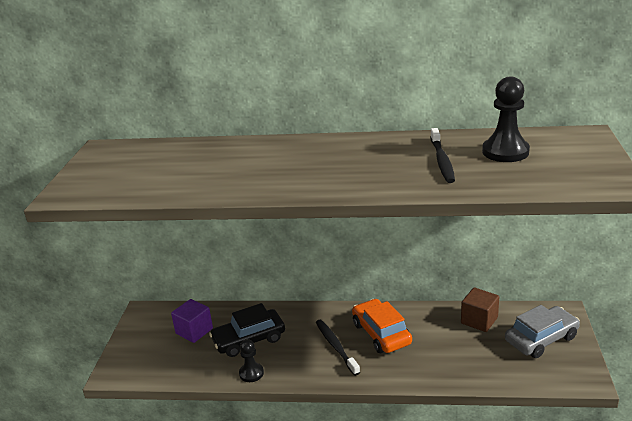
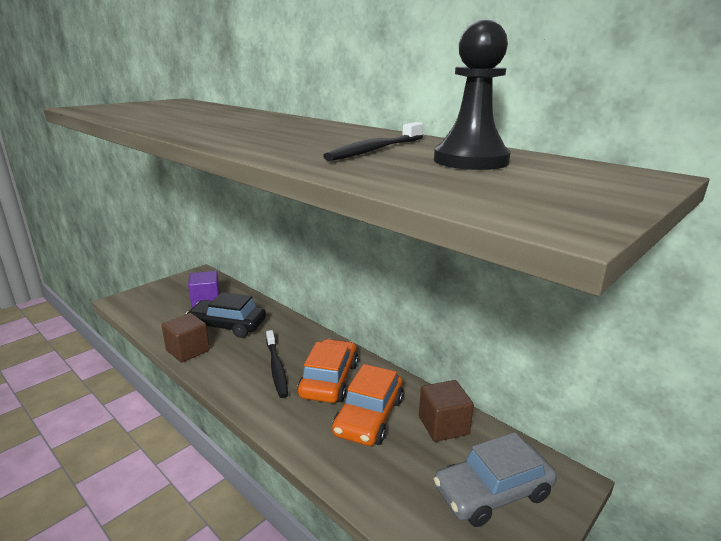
camera: 35 degrees right, 5 degrees down
(251, 373) = (188, 350): black pawn -> brown cube
(336, 346) = (276, 368): black toothbrush -> black toothbrush turned 150 degrees clockwise
(435, 340) = (369, 416): none -> orange car
(541, 339) = (493, 492): grey car -> grey car turned 150 degrees clockwise

